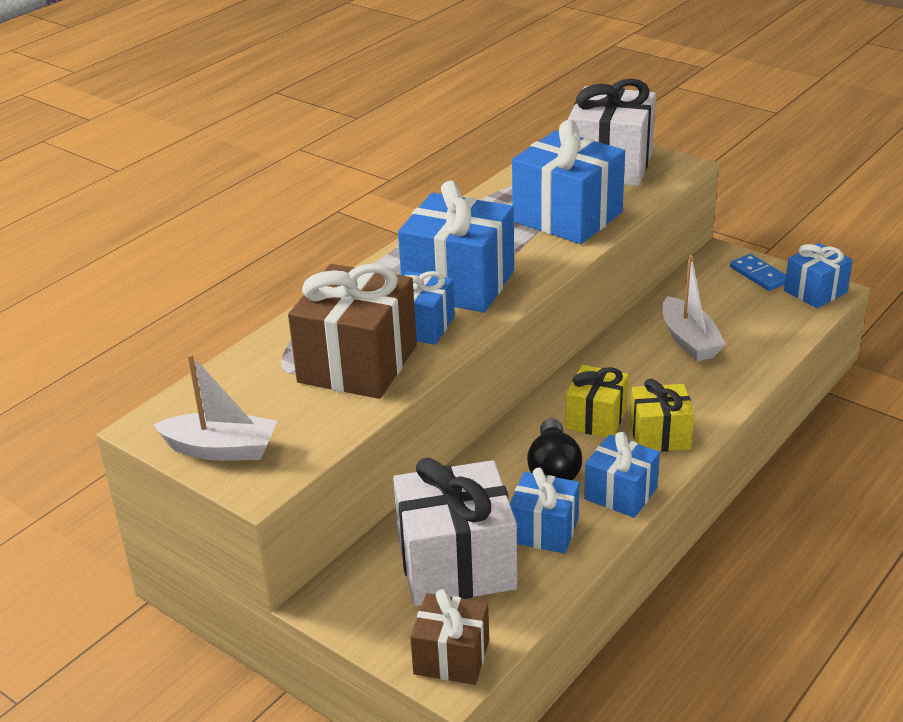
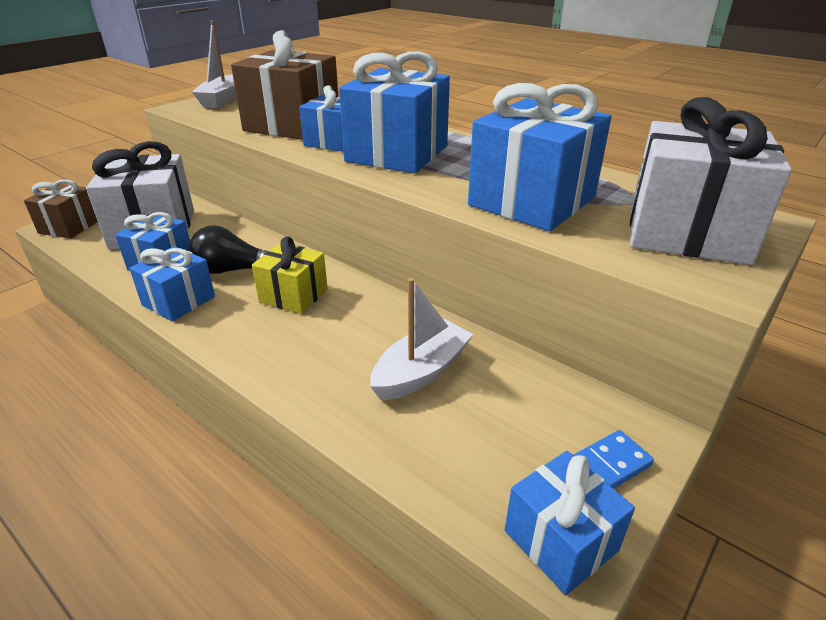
camera: 90 degrees right, 0 degrees up
(660, 435) = (249, 331): yellow gift -> none
(689, 340) = (421, 371): white boat -> white boat turned 150 degrees clockwise

